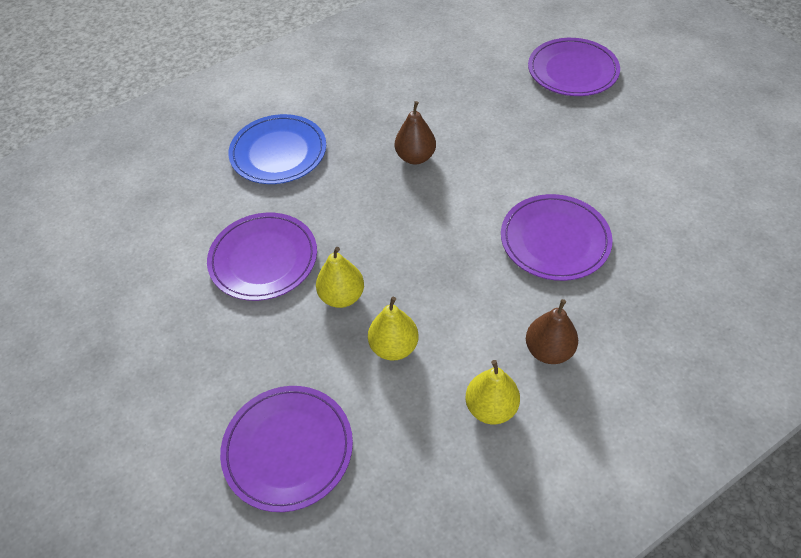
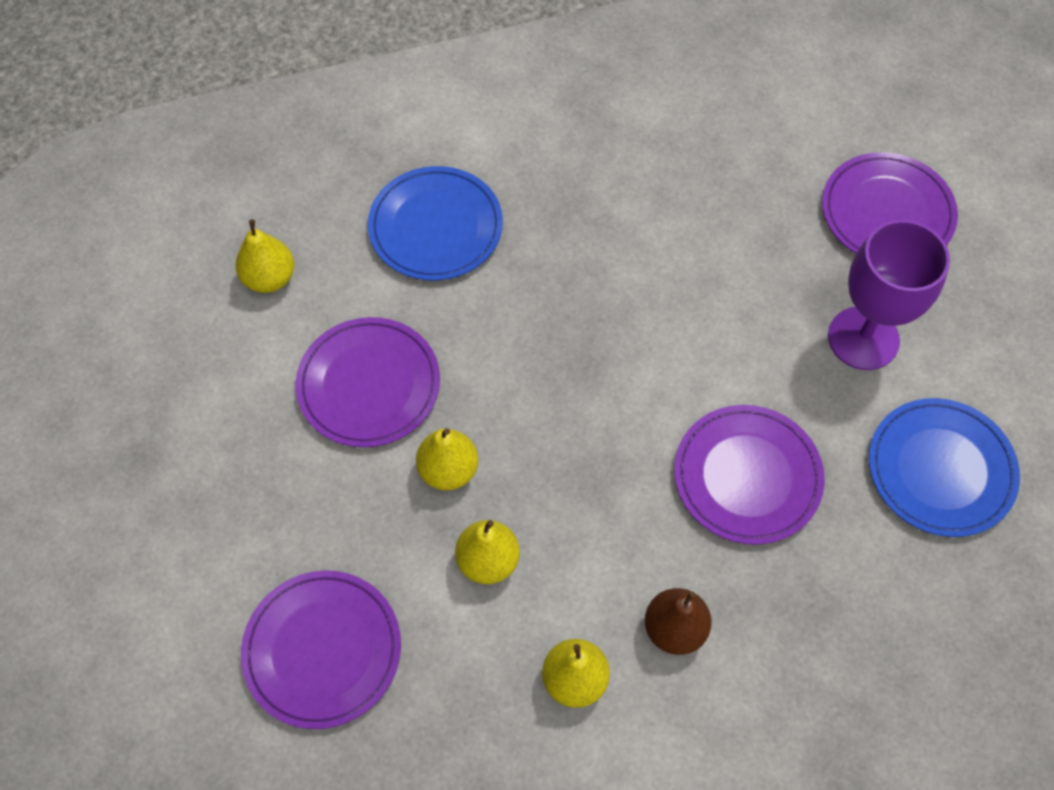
camera: 15 degrees right, 10 degrees up
(167, 213) = (269, 278): none -> yellow pear
(415, 157) = (613, 290): brown pear -> none
(592, 140) = (863, 338): none -> purple goblet
(679, 200) = (940, 469): none -> blue plate

